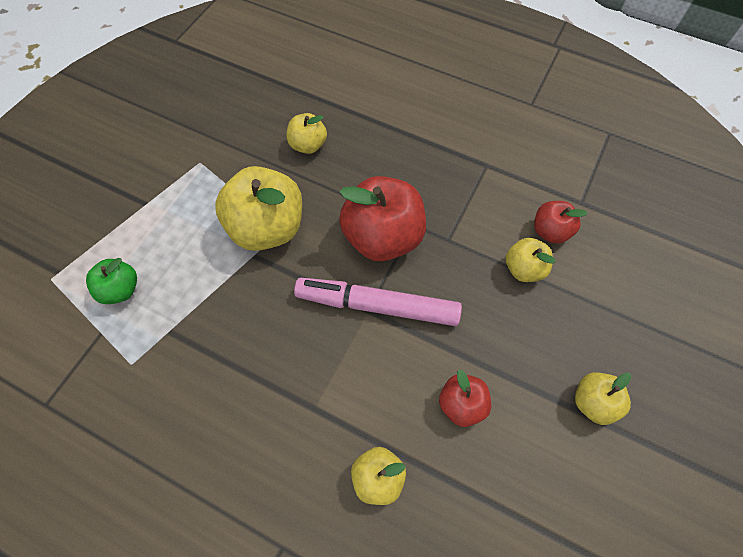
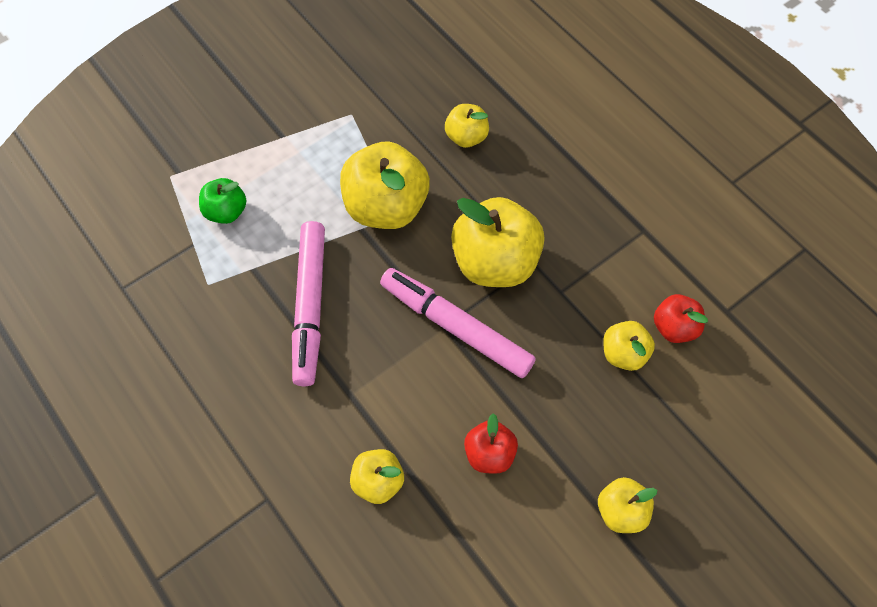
camera: 25 degrees right, 0 degrees up
(239, 343) = (310, 306): none -> pink marker
(383, 237) = (495, 262): red apple -> yellow apple

